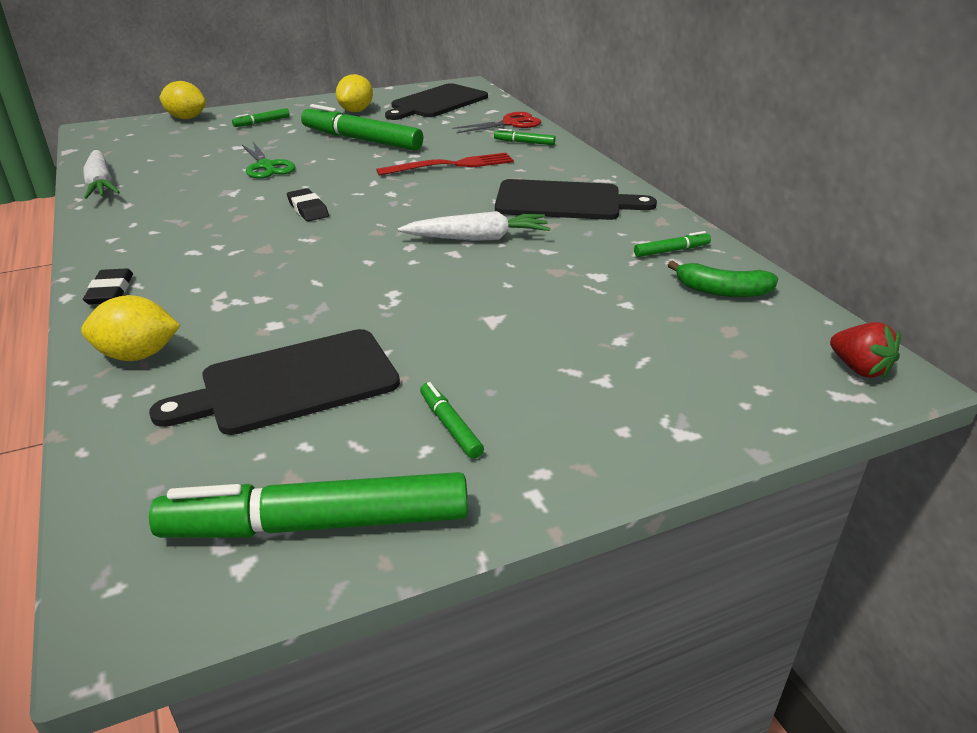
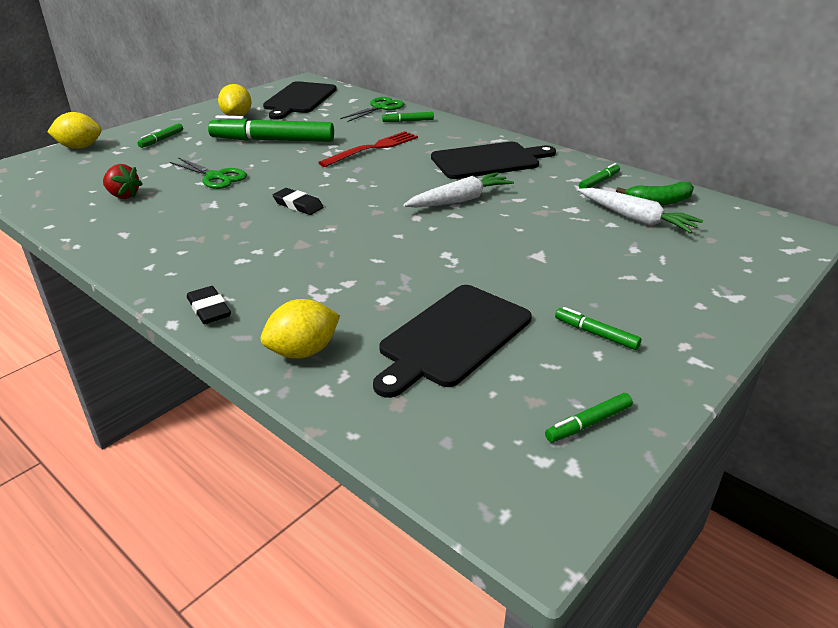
camera: 25 degrees left, 0 degrees up
(101, 184) = (72, 221): white carrot -> white carrot (636, 219)
(317, 524) = (588, 423): green marker -> green marker, size x0.44
(511, 123) = (380, 108): red scissors -> green scissors
(859, 369) = (783, 232): red strawberry -> red strawberry (123, 195)

